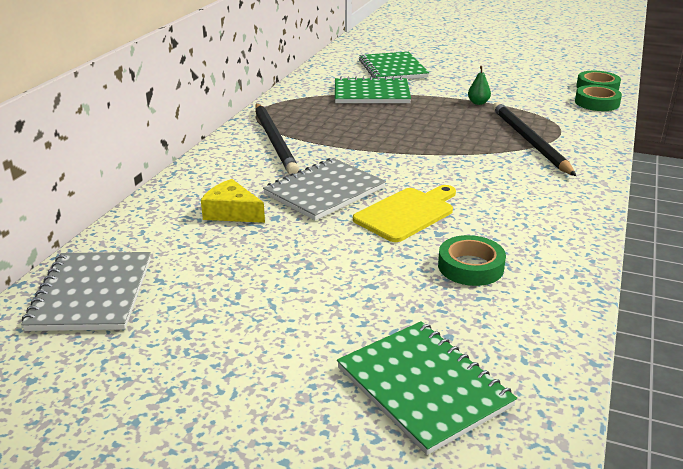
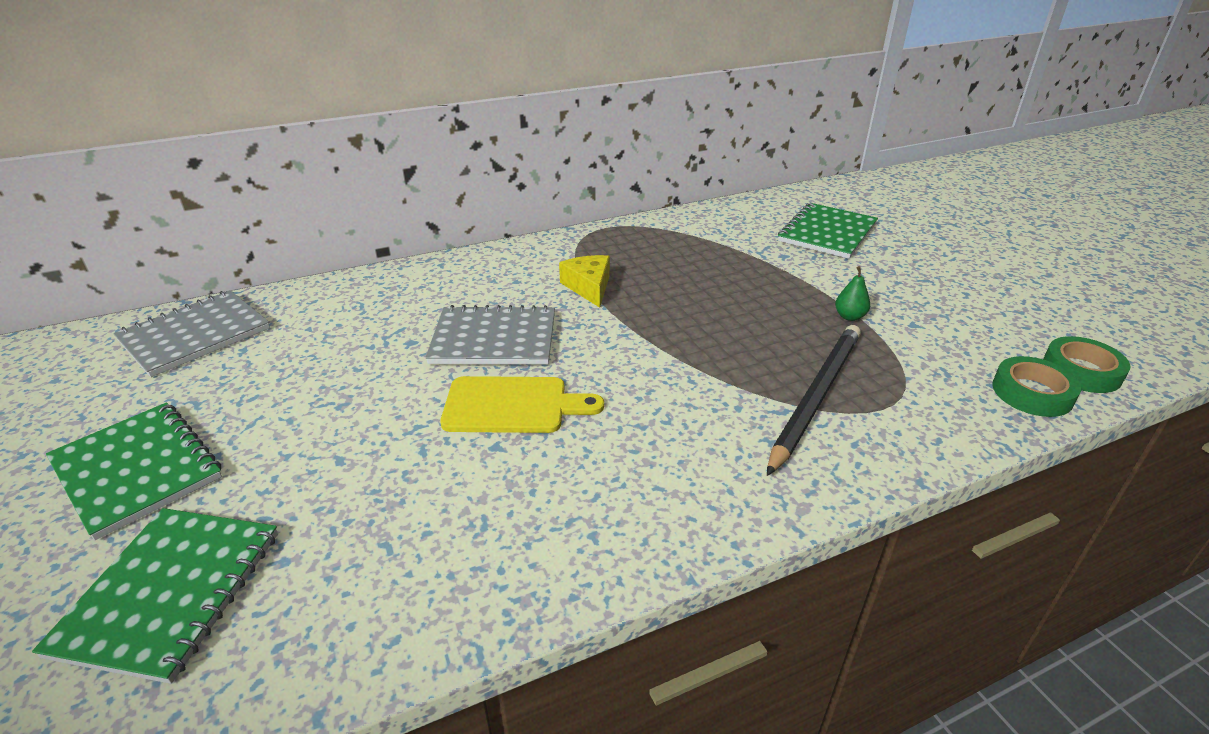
camera: 45 degrees right, 5 degrees up
(232, 212) = (392, 319): yellow cheese -> yellow cheese (589, 287)
(275, 141) = (556, 265): black pencil -> none
(371, 93) = (745, 253): green notebook -> green notebook (136, 470)
(470, 266) = (446, 504): green tape -> none

